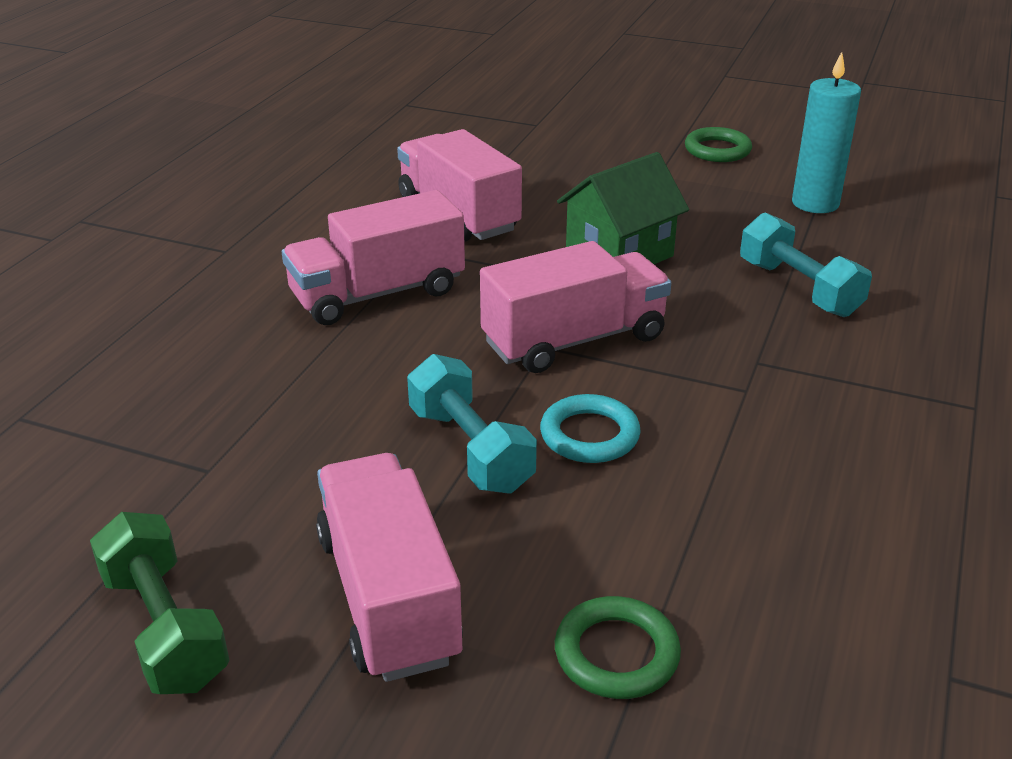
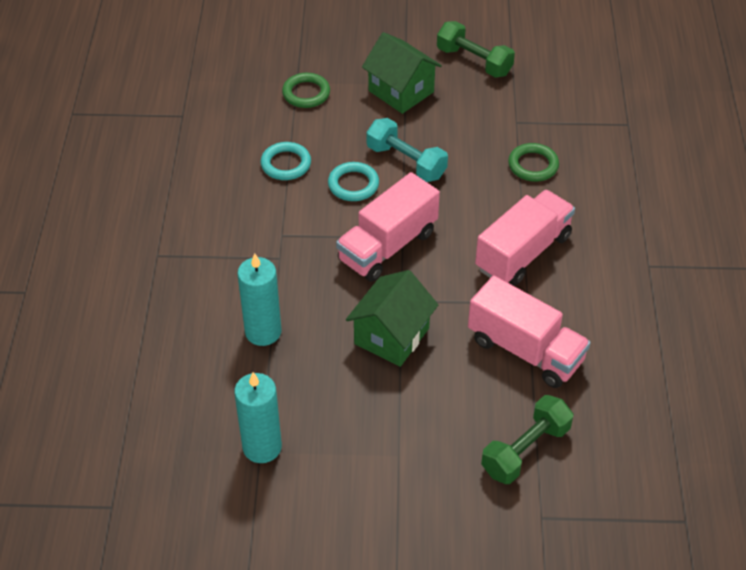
camera: 160 degrees right, 15 degrees up
(388, 597) = (401, 91): pink truck -> green house
(519, 157) = (525, 450): none -> green dumbbell
(710, 500) = (286, 164): none -> turquoise ring
(717, 150) = (359, 517): green ring -> green ring (533, 165)
(798, 288) = (263, 332): turquoise dumbbell -> turquoise candle

